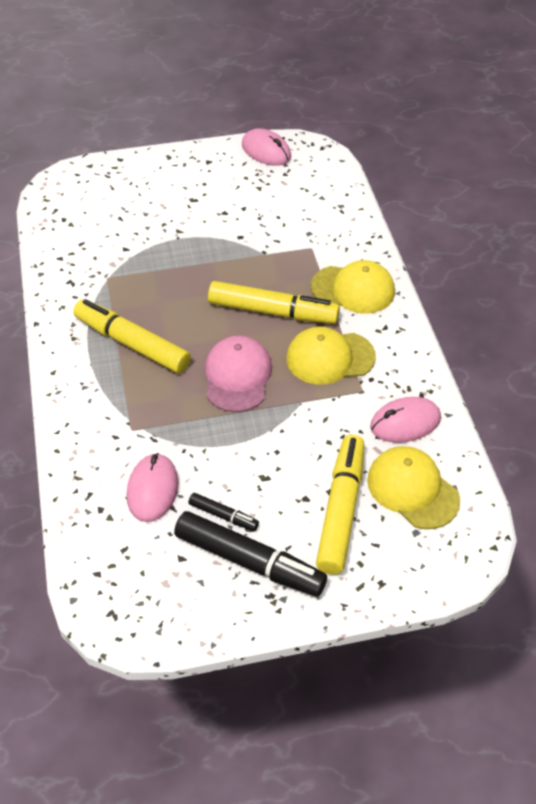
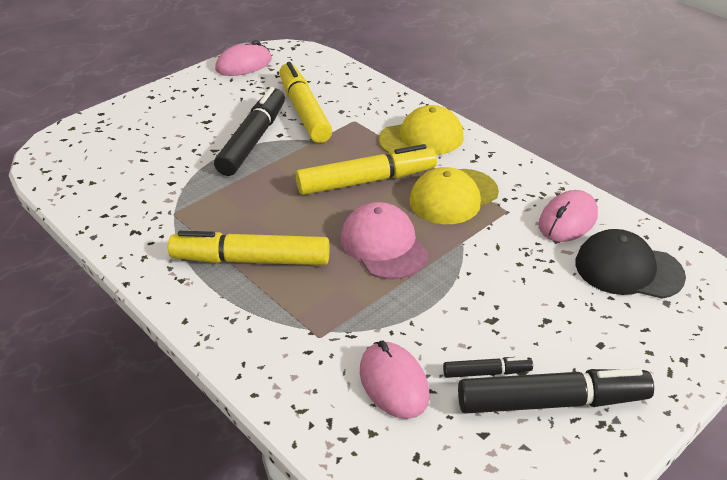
camera: 30 degrees left, 10 degrees down
(215, 234) = (253, 140): none -> black marker
(266, 151) = (244, 64): pink mouse -> pink mouse turned 45 degrees counterclockwise
(341, 510) = (587, 314): yellow marker -> yellow marker (304, 111)
(412, 489) = (628, 269): yellow cap -> black cap

